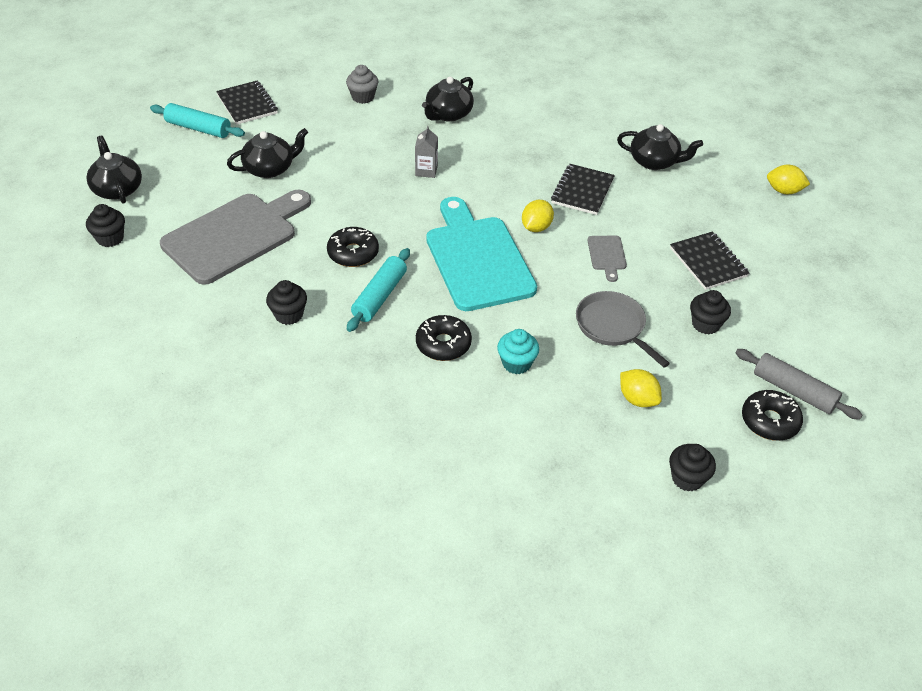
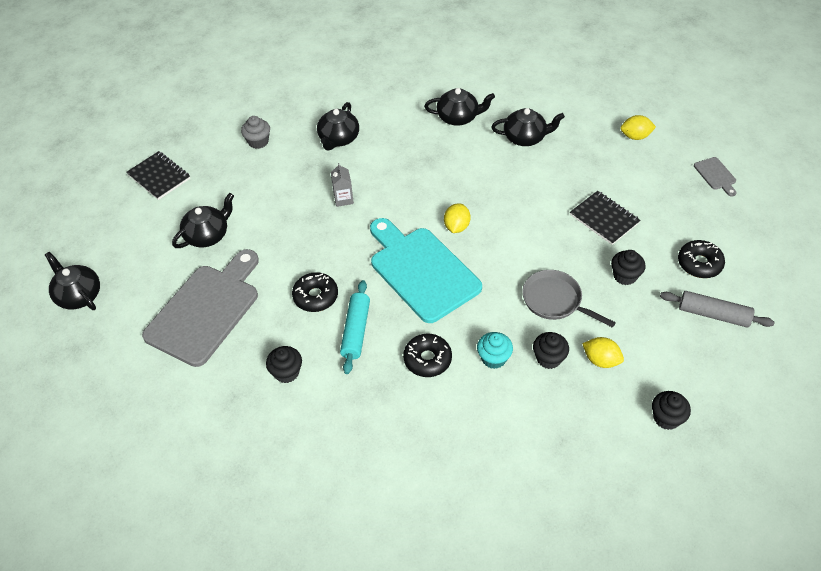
camera: 15 degrees left, 5 degrees up
(110, 238) = (94, 346): black cupcake -> black cupcake (548, 358)
(198, 128) = (125, 213): turquoise rolling pin -> none
(582, 191) = (479, 182): black notebook -> none
(588, 125) = (458, 117): none -> black teapot
(607, 255) = (523, 236): grey cutting board -> grey cutting board (716, 175)
(769, 421) = (706, 347): black donut -> black donut (699, 264)

